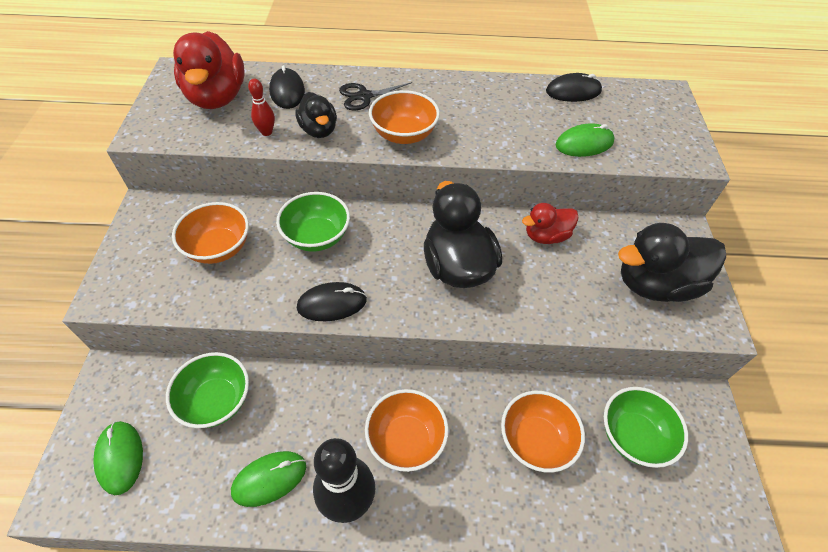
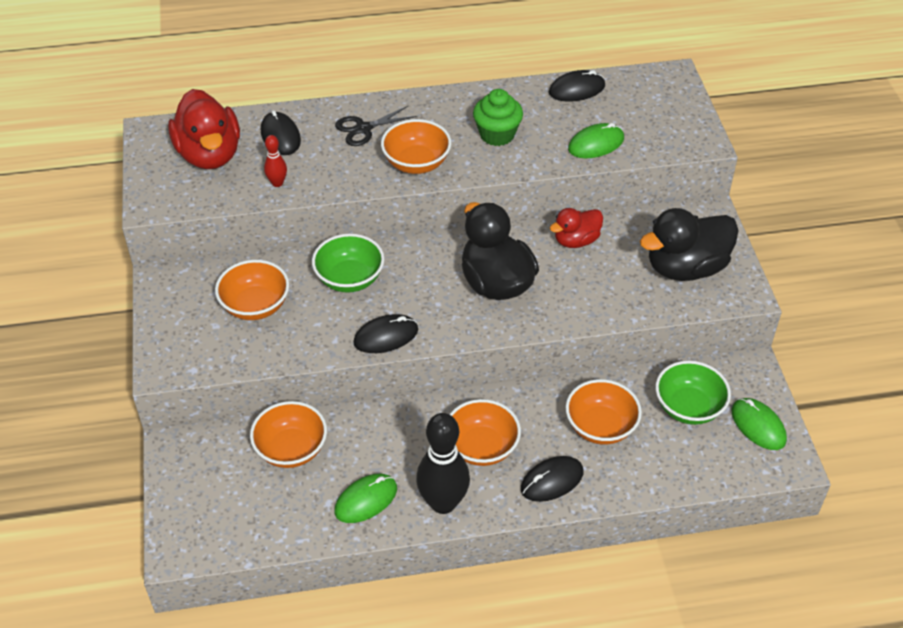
camera: 10 degrees left, 5 degrees down
(120, 457) = (219, 509): green mouse -> green mouse (758, 425)
(216, 401) = (291, 449): green bowl -> orange bowl
(319, 130) = (329, 172): black duck -> none
(471, 498) = (552, 480): none -> black mouse
(488, 120) = (497, 134): none -> green cupcake

